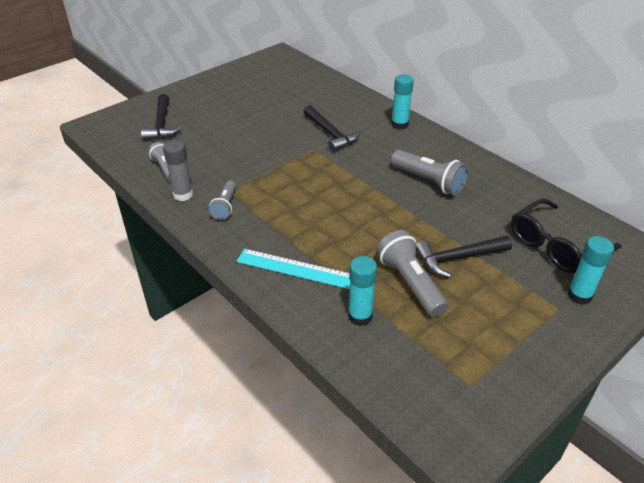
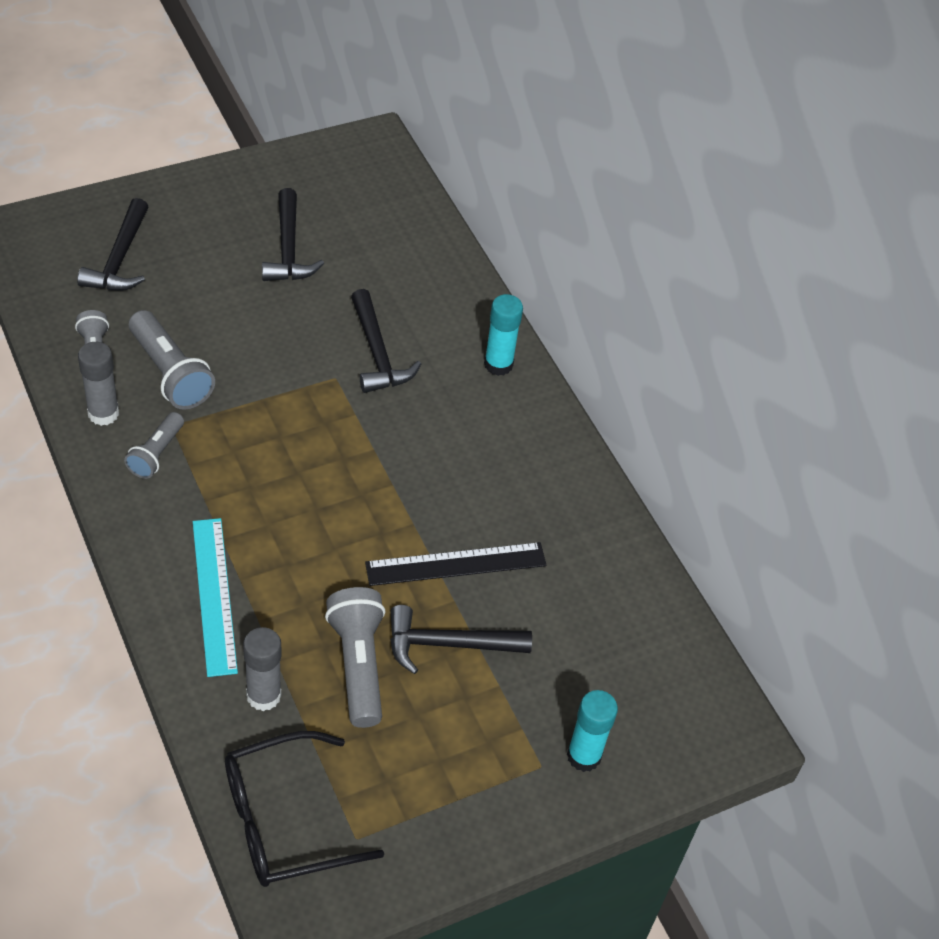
camera: 10 degrees right, 10 degrees up
(256, 102) = (288, 249): none -> black hammer
(298, 269) = (214, 595): turquoise ruler -> turquoise ruler turned 45 degrees clockwise
(360, 316) = (263, 695): turquoise glue stick -> grey glue stick
(429, 181) = (482, 494): grey flashlight -> grey flashlight (170, 373)
(436, 217) = (456, 564): none -> black ruler
(556, 246) = (604, 666): black glasses -> black glasses (284, 821)

